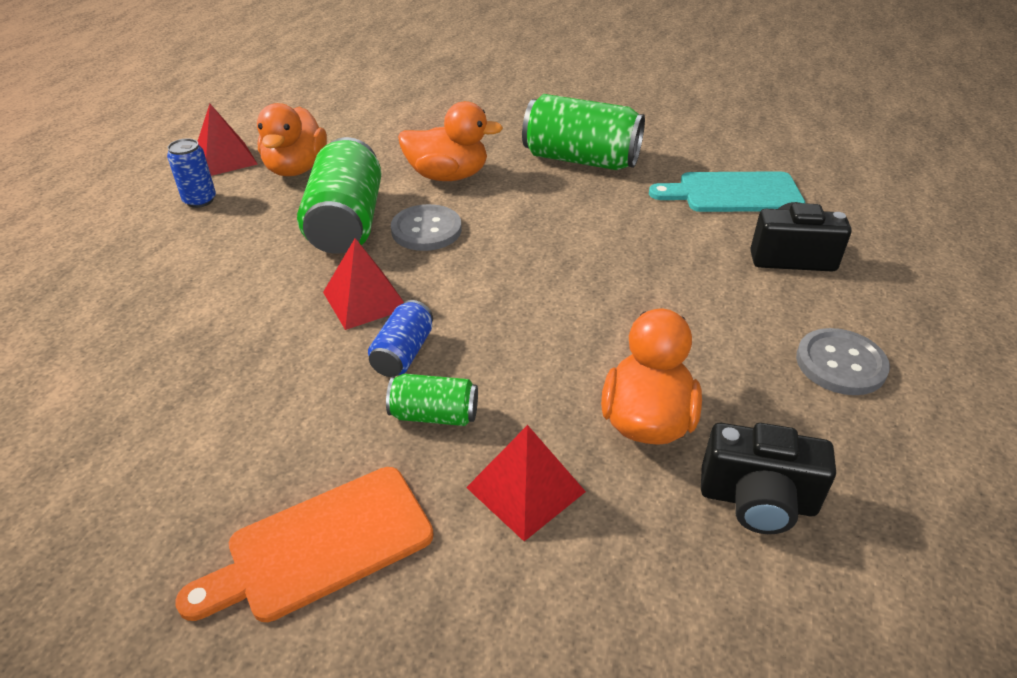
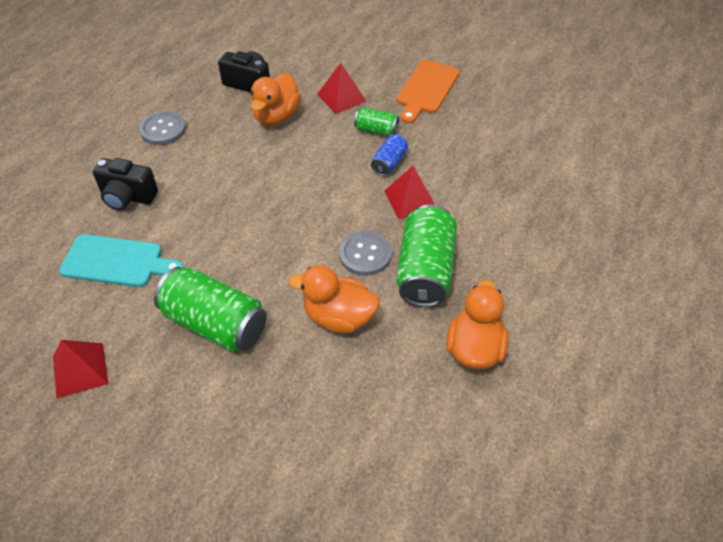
camera: 170 degrees left, 10 degrees up
(200, 200) = (548, 314): blue can -> none
(225, 159) = (545, 375): red pyramid -> red pyramid (80, 370)
(321, 545) = (426, 89): orange cutting board -> orange cutting board turned 135 degrees clockwise

